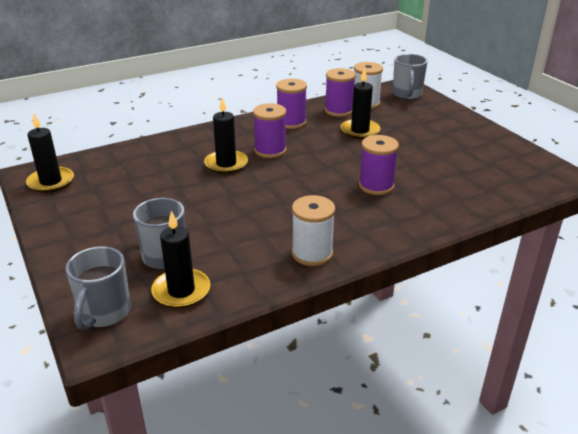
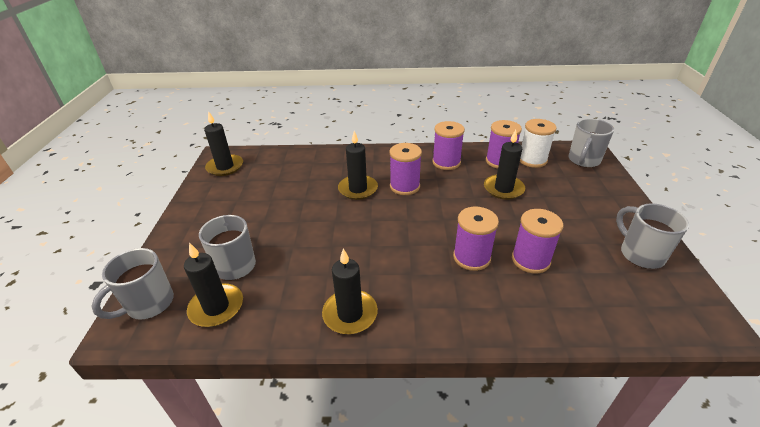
camera: 30 degrees right, 5 degrees up
(312, 253) = (350, 314): white spool -> black candle
(422, 174) = (530, 260): none -> purple spool
(494, 149) = (640, 254): none -> grey mug

